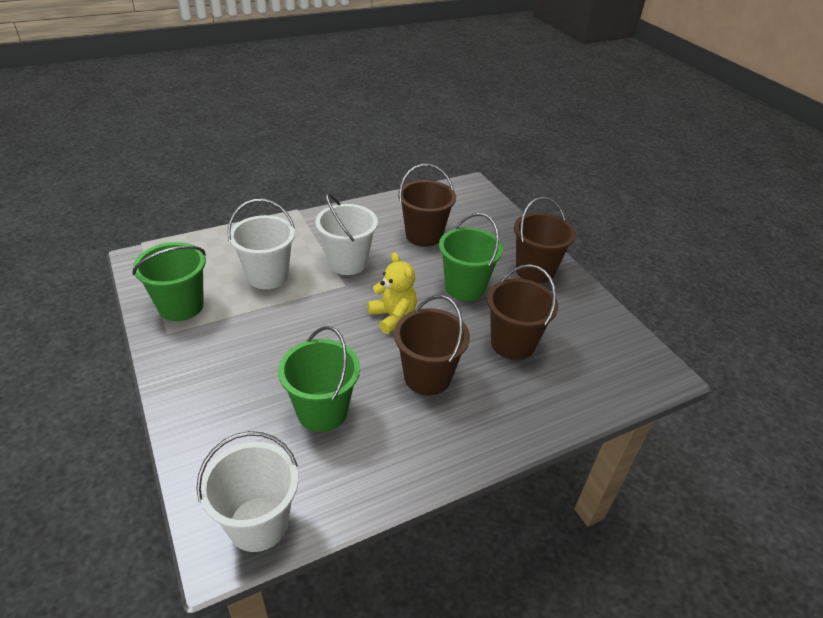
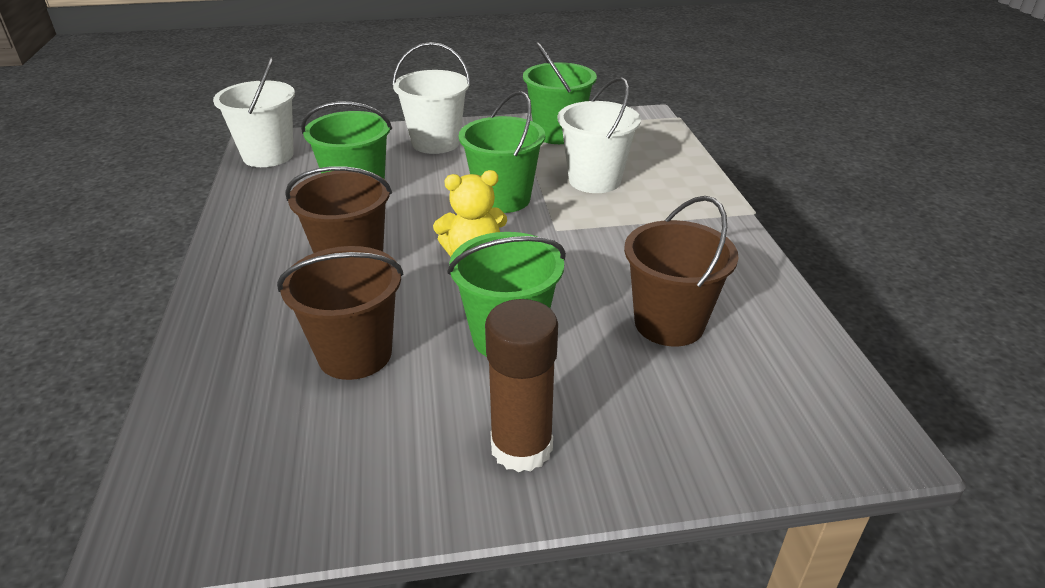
camera: 110 degrees right, 5 degrees down
(309, 318) = (503, 199): none -> green bucket
(347, 262) = (607, 237): white bucket -> white bucket (435, 143)
(535, 270) = (521, 447): brown bucket -> brown glue stick

